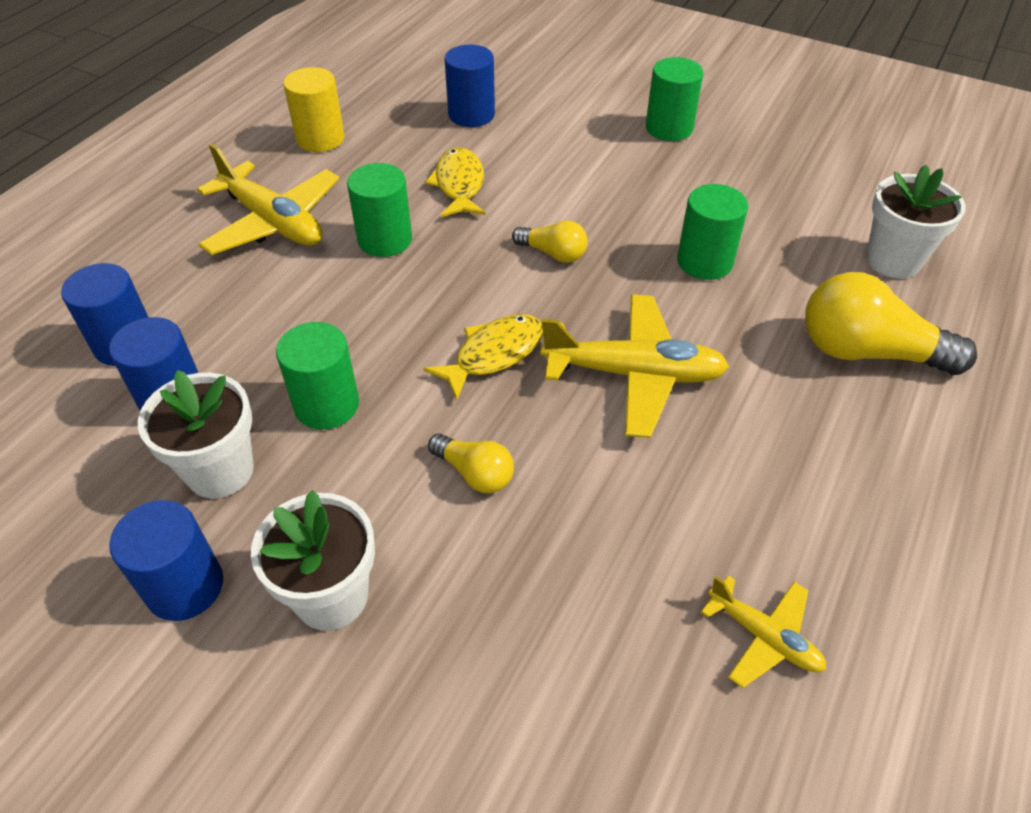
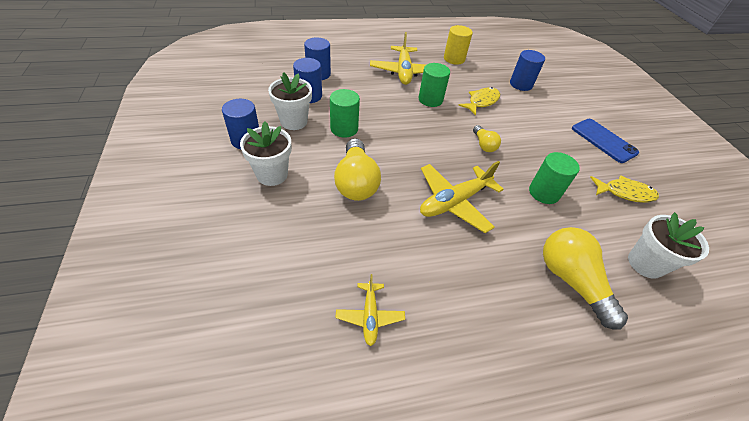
camera: 45 degrees right, 0 degrees up
(474, 473) = (356, 182): yellow light bulb -> yellow light bulb, size x1.88
(493, 354) = (414, 156): yellow fish -> yellow fish (625, 193)
(634, 374) = (454, 202): yellow plane -> yellow plane turned 90 degrees clockwise
(669, 128) = (603, 140): green cylinder -> blue phone

